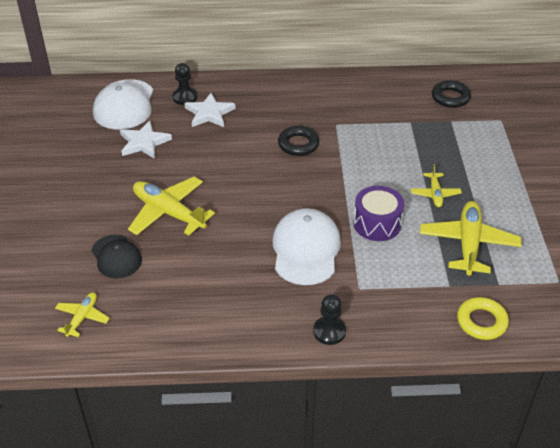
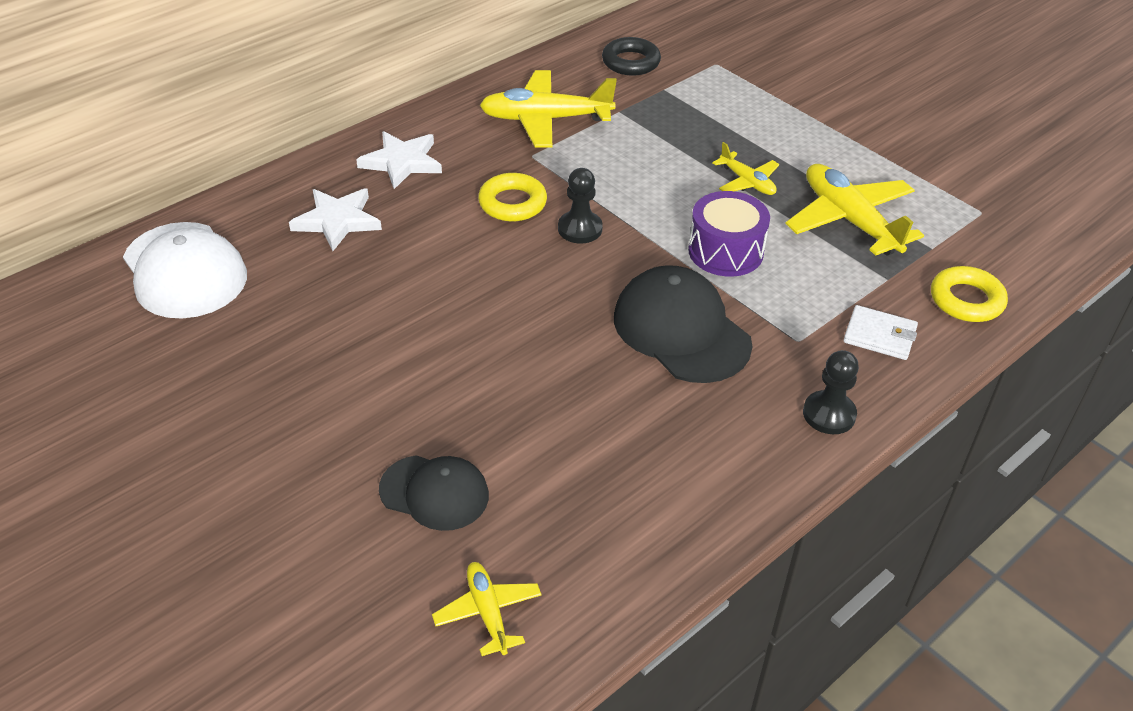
camera: 40 degrees left, 0 degrees up
(144, 142) = (282, 308): white star -> white star (402, 162)
(168, 212) = (439, 386): yellow plane -> yellow plane (545, 119)
(185, 97) = (273, 216): black pawn -> black pawn (580, 229)
(298, 144) = (512, 203): black ring -> yellow ring
(306, 249) = (681, 330): white cap -> black cap
(406, 311) = (879, 336): none -> white wallet

